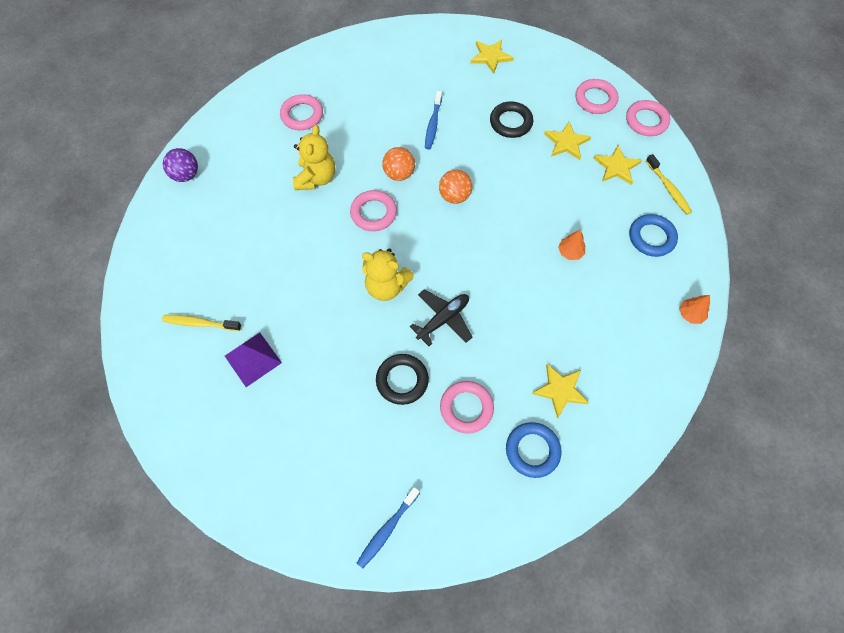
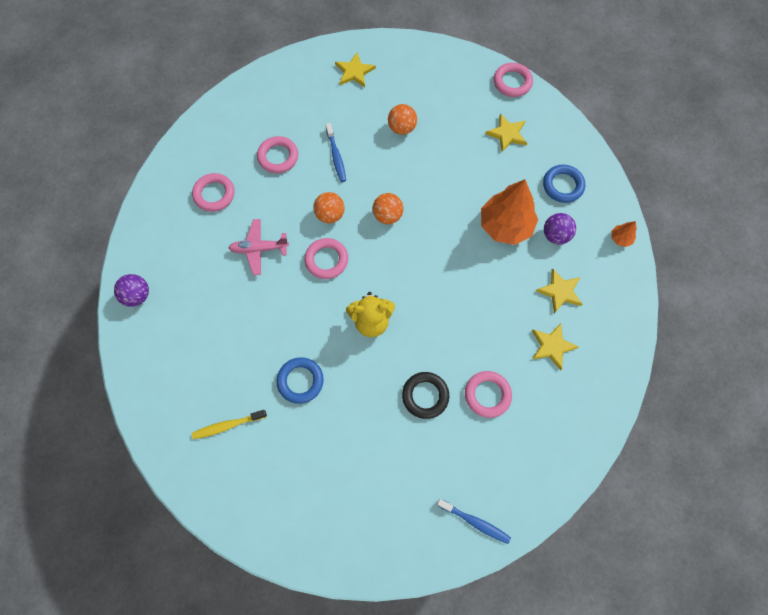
camera: 25 degrees left, 5 degrees up
(253, 359) = (291, 435): purple pyramid -> none
(316, 178) = (259, 249): yellow teddy bear -> pink plane
(387, 529) = (475, 522): blue toothbrush -> blue toothbrush turned 75 degrees counterclockwise
(443, 319) = (432, 329): black plane -> none
(511, 122) = (402, 128): black ring -> orange ball
(532, 450) = (554, 405): blue ring -> blue ring (300, 381)
(566, 142) = (457, 128): yellow star -> yellow star (560, 291)
(570, 252) = (505, 225): orange tree -> orange tree, size x2.34
(595, 99) = (462, 78): pink ring -> pink ring (278, 157)
(619, 282) = (555, 235): none -> purple ball
(668, 188) = (556, 137): yellow toothbrush -> none

